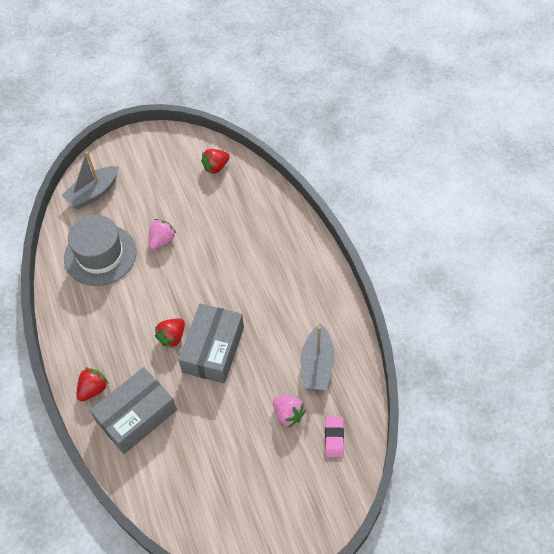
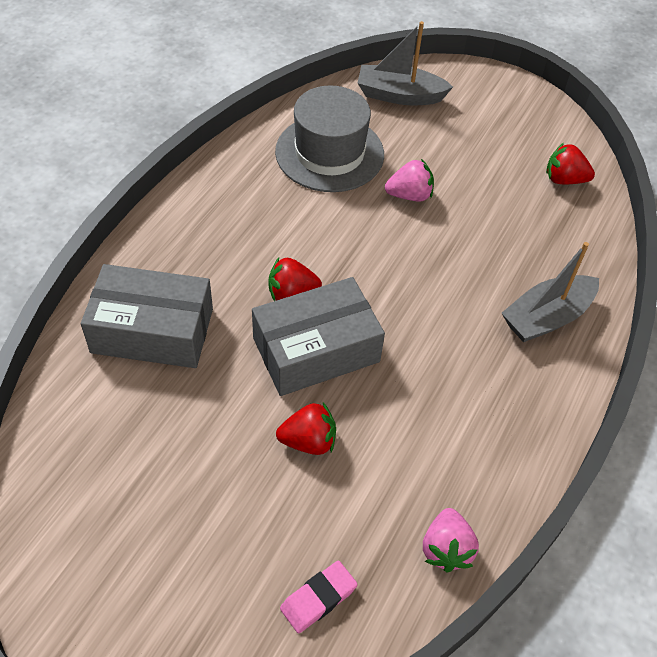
camera: 45 degrees right, 5 degrees down
(93, 389) = (151, 263): red strawberry -> red strawberry (308, 441)
(288, 414) = (303, 508): pink strawberry -> pink strawberry (446, 549)
(317, 365) = (410, 492): grey boat -> grey boat (546, 317)

